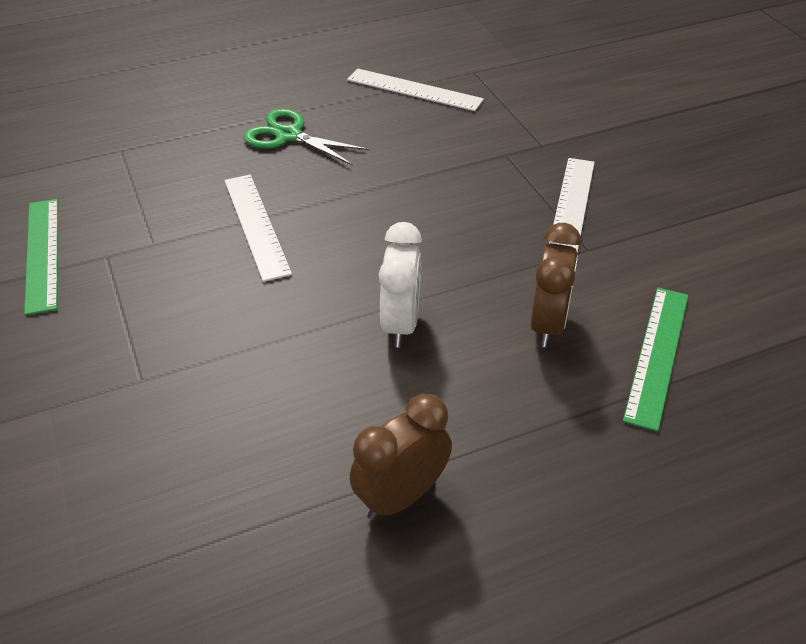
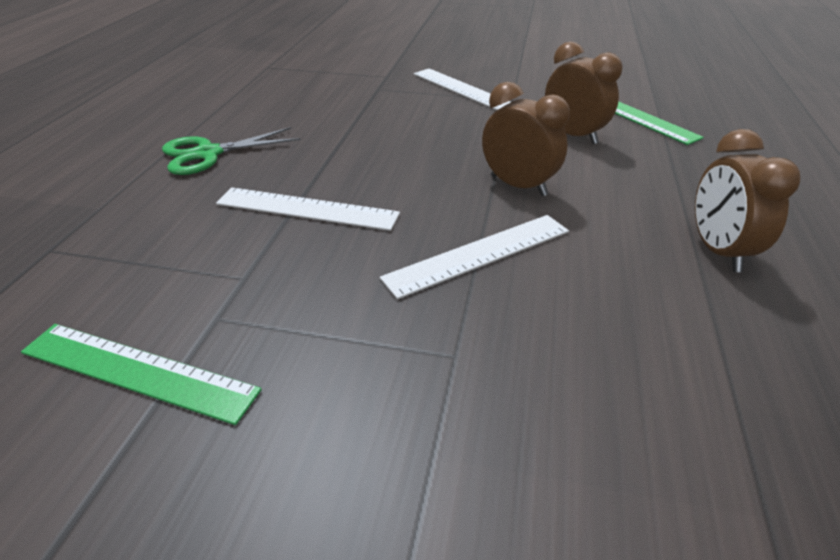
camera: 55 degrees left, 5 degrees down
(401, 324) = (518, 186): white clock -> brown clock
(414, 90) = (248, 90): white ruler -> white ruler (478, 254)

